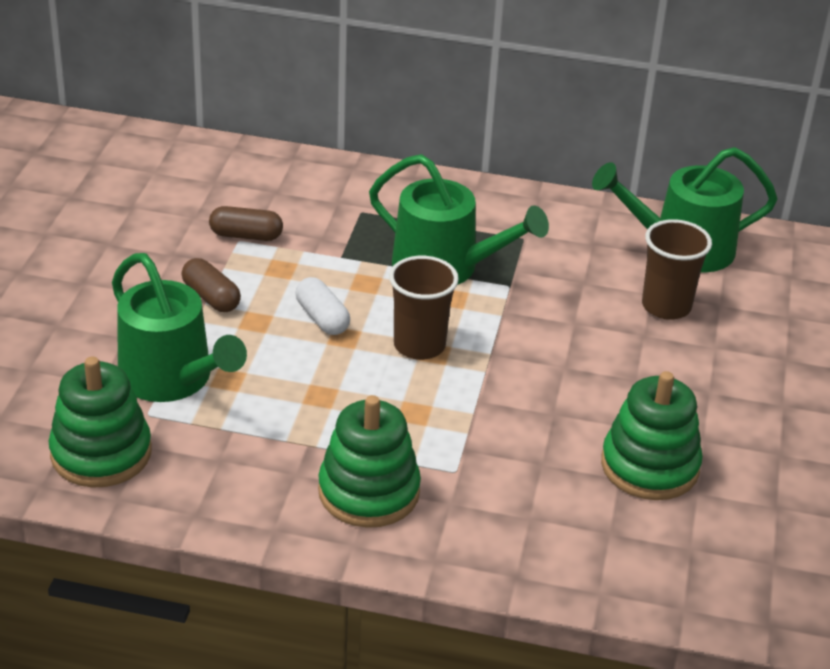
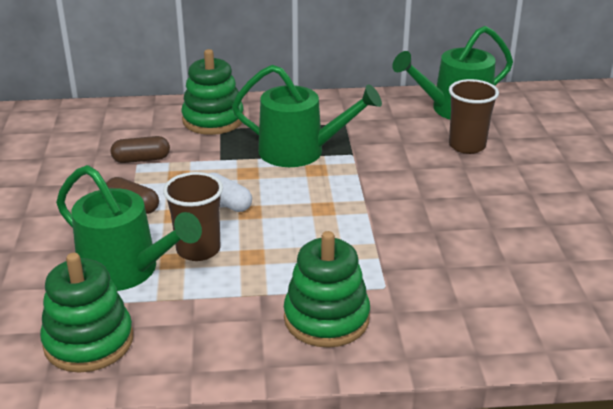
camera: 15 degrees left, 5 degrees down
(419, 345) = (309, 206): brown cup -> brown cup (198, 249)
(649, 466) = (523, 250): green stacking toy -> green stacking toy (213, 120)

